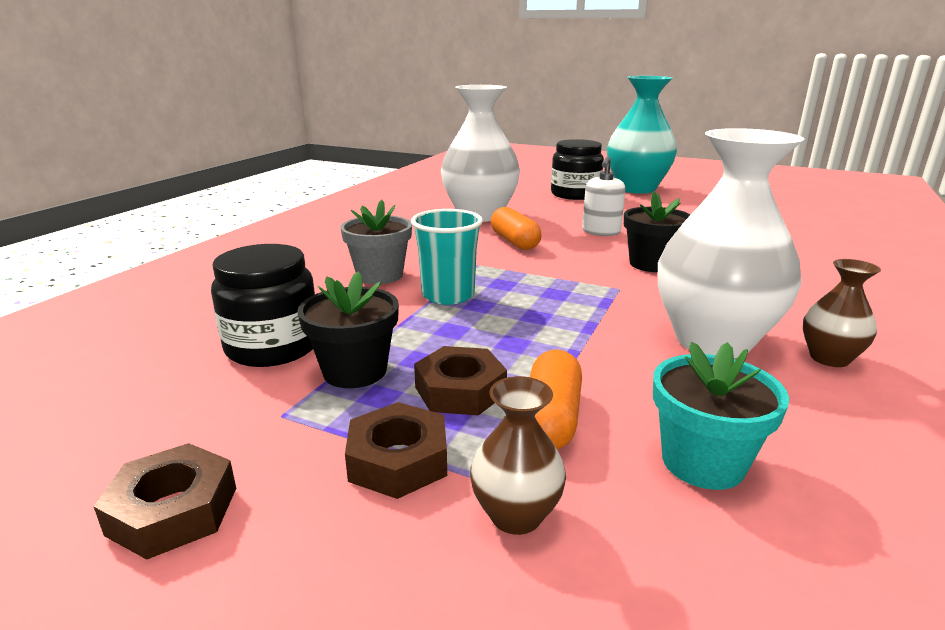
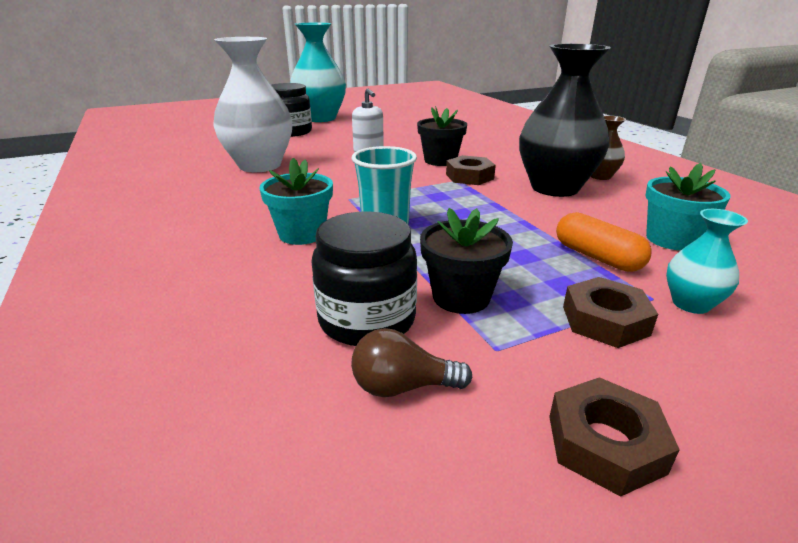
camera: 50 degrees left, 5 degrees up
(191, 392) = (402, 386): none -> brown light bulb
(380, 275) = (302, 234): grey flower pot -> turquoise flower pot
(460, 390) = (534, 270): brown nut -> brown nut (469, 176)
(514, 241) = (333, 175): orange capsule -> none
(516, 515) = (690, 304): brown vase -> turquoise vase
(713, 341) = (554, 188): white vase -> black vase

